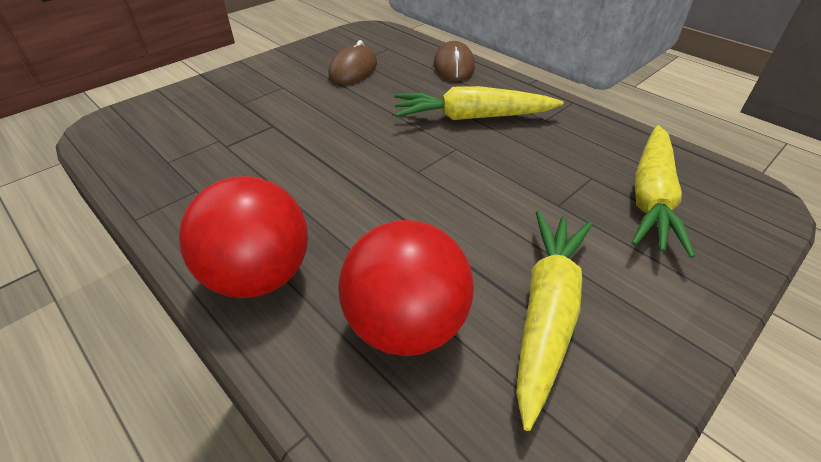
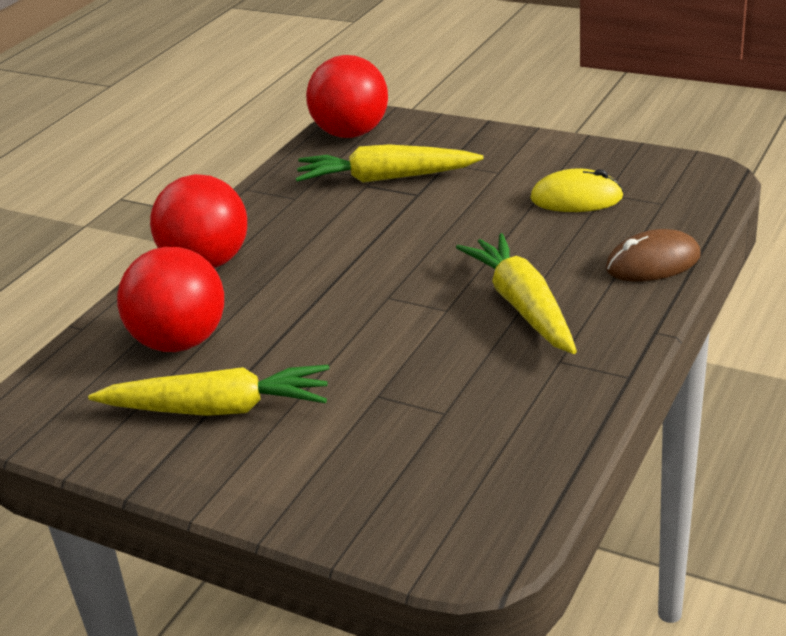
camera: 75 degrees right, 10 degrees down
(121, 135) = (351, 133): none -> red ball
(353, 69) = (576, 198): brown mouse -> yellow mouse
(651, 197) = (428, 460): yellow carrot -> yellow carrot (386, 178)

